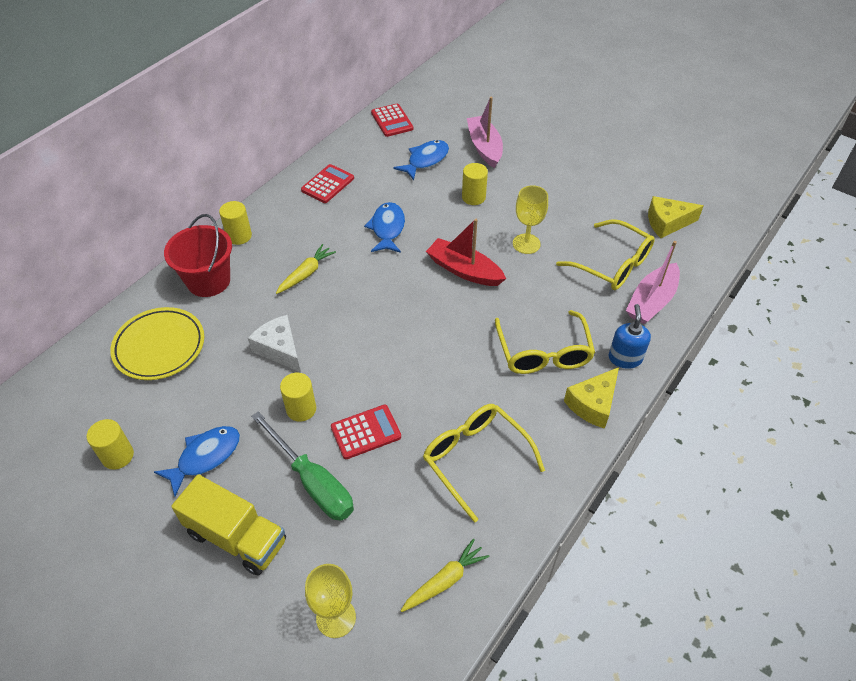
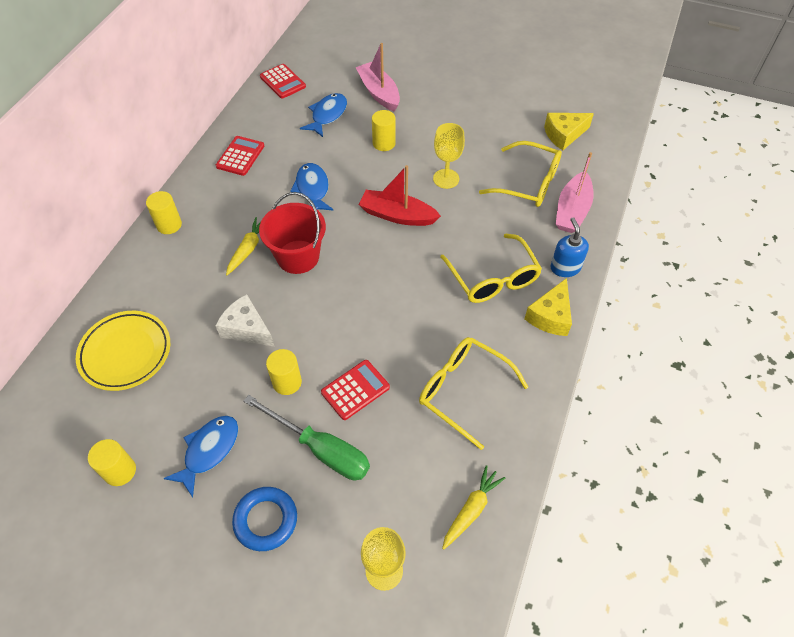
camera: 15 degrees left, 5 degrees up
(208, 281) = (153, 276): red bucket -> red bucket (298, 257)
(237, 537) = (266, 520): yellow truck -> blue ring

